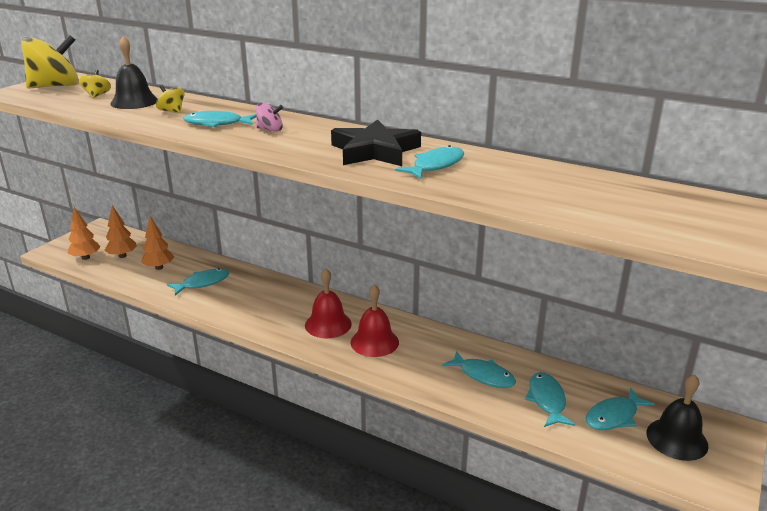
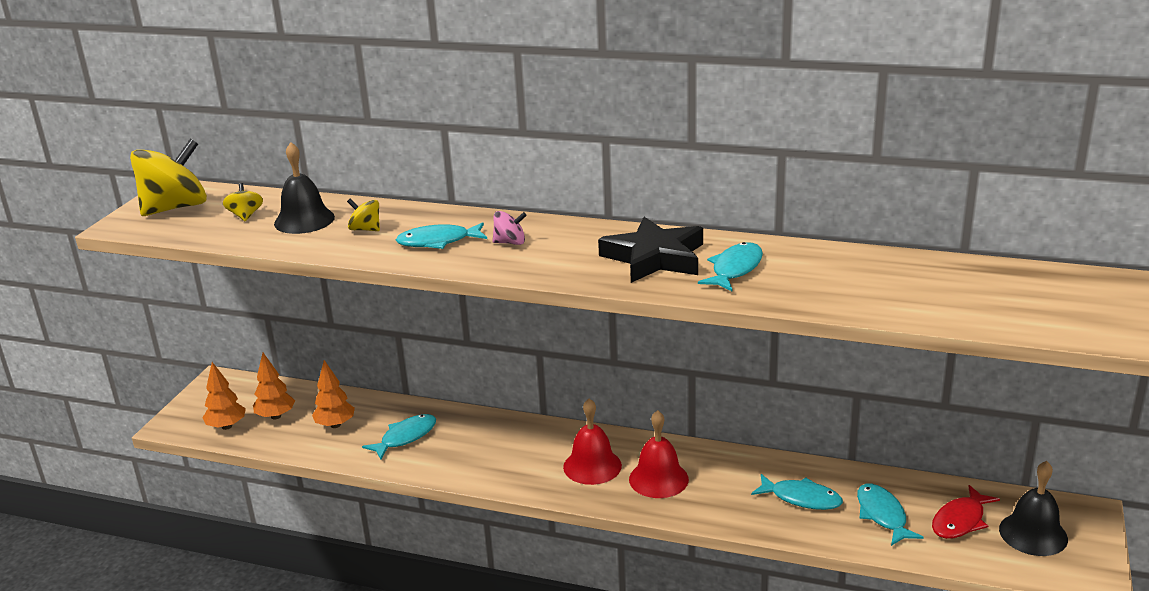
camera: 10 degrees left, 0 degrees up
(614, 416) = (960, 520): turquoise fish -> red fish

